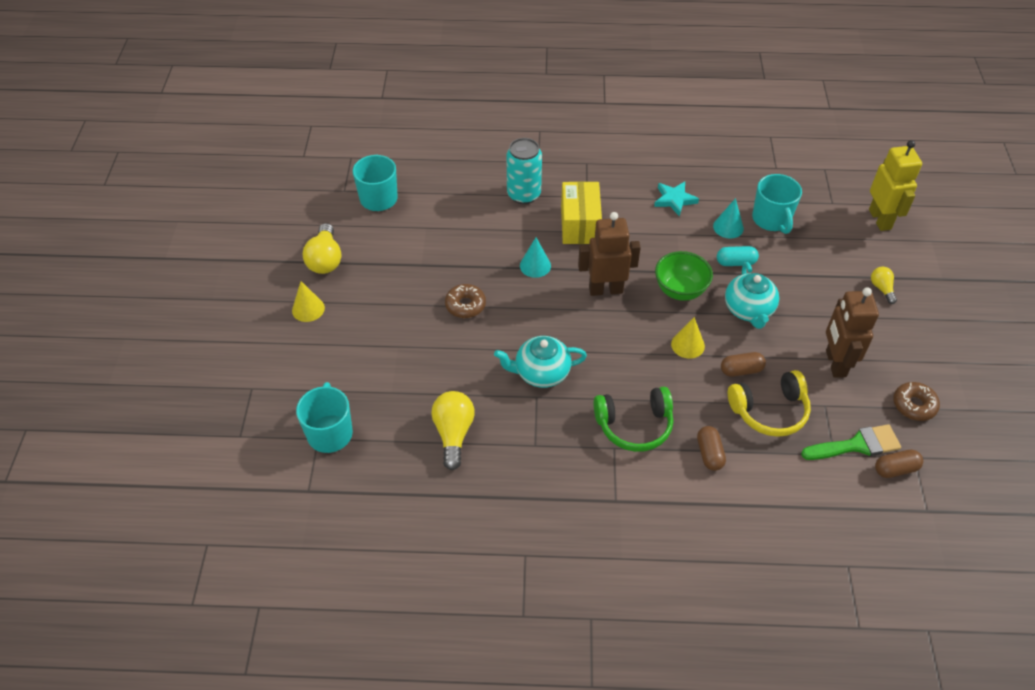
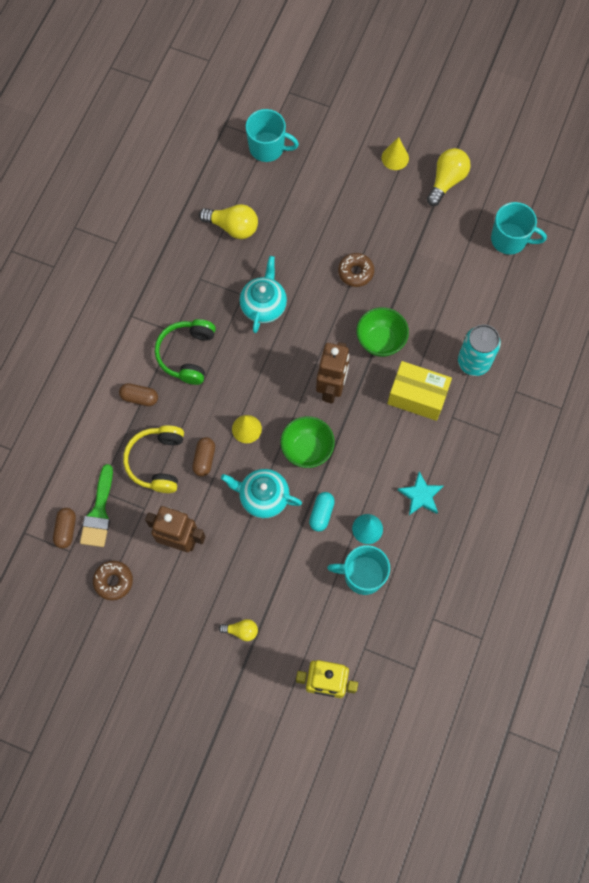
camera: 110 degrees right, 20 degrees up
(325, 259) = (446, 181): yellow light bulb -> yellow light bulb turned 105 degrees clockwise
(535, 265) = (380, 341): turquoise cone -> green bowl

